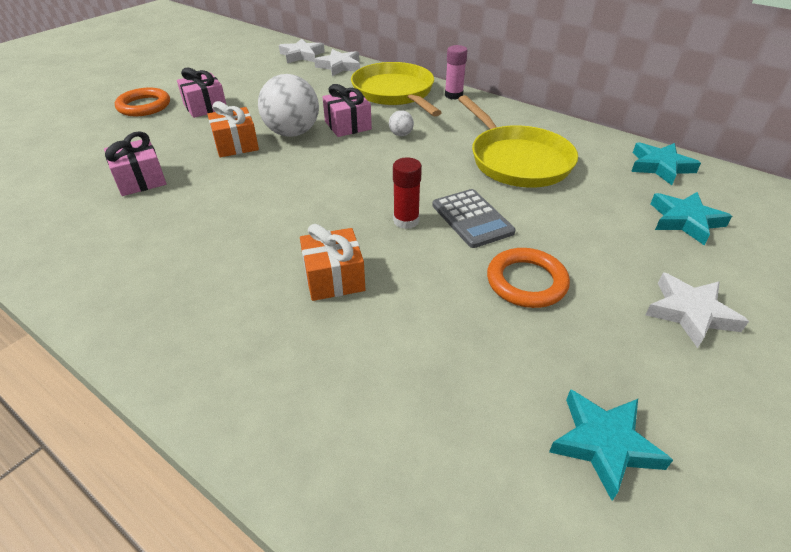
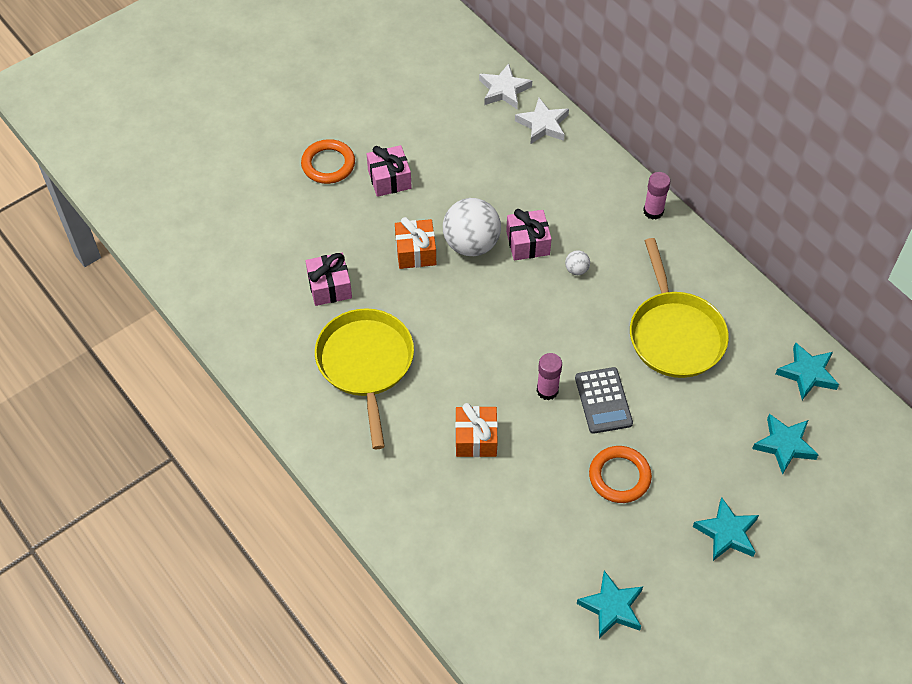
camera: 15 degrees right, 15 degrees up
(395, 93) = (591, 193): yellow pan -> yellow pan (366, 364)
(406, 221) = (547, 390): red glue stick -> pink glue stick
(690, 313) = (727, 533): white star -> turquoise star

